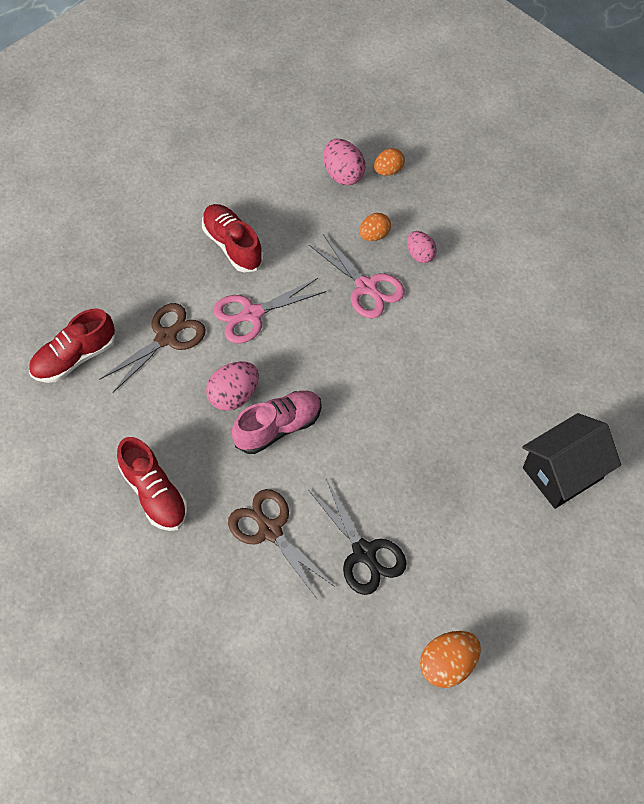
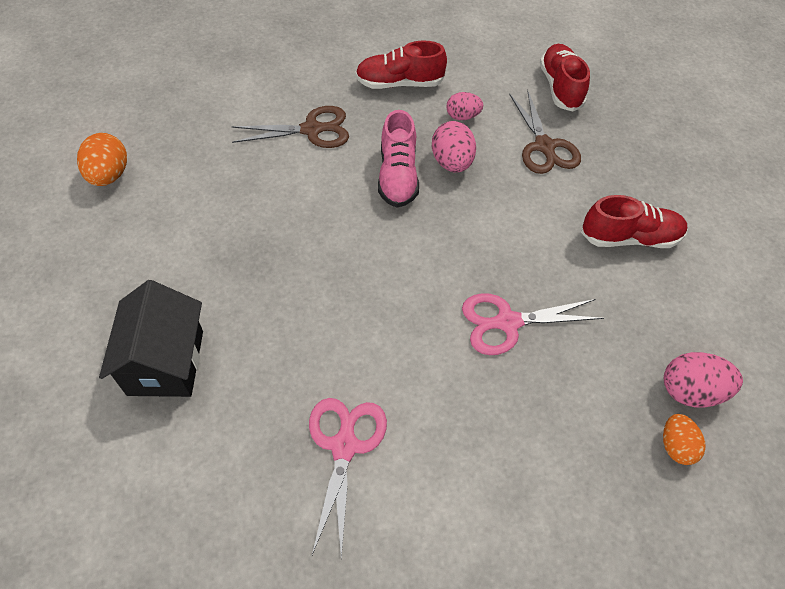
camera: 120 degrees right, 5 degrees down
(252, 314) = (533, 214): pink scissors -> pink scissors (344, 446)
(364, 553) = (240, 174): black scissors -> none
(374, 235) = (576, 370): orange egg -> none
(420, 254) = (521, 401): pink egg -> pink egg (462, 116)

